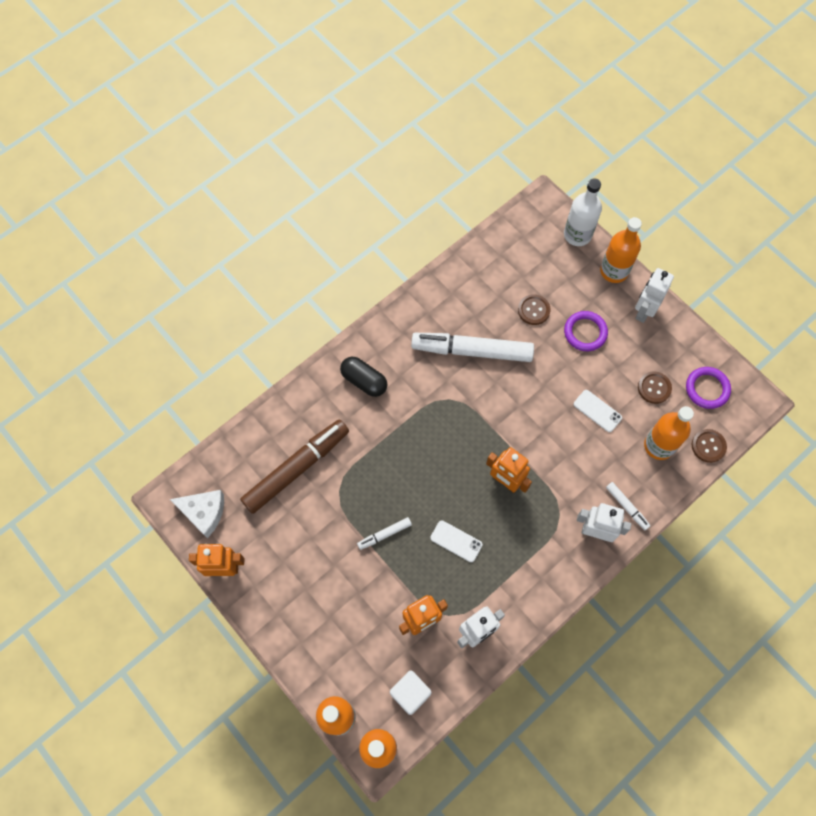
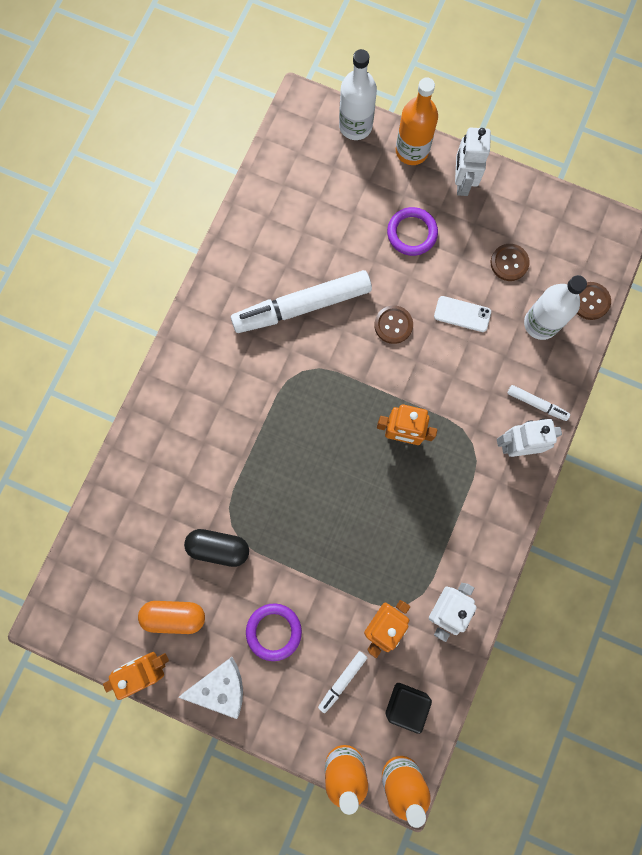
camera: 25 degrees left, 10 degrees up
(203, 512) = (96, 617): white cheese -> white cheese (220, 687)
(262, 539) = (174, 616): none -> orange capsule
(296, 468) = (174, 522): brown marker -> none
(364, 381) = (201, 392): black capsule -> black capsule (218, 548)
(384, 534) = (302, 550): white marker -> white marker (342, 680)
(410, 693) = (406, 704): white cube -> black cube
(456, 541) = (379, 522): white phone -> none
(533, 310) = (347, 232): brown button -> brown button (393, 325)
(659, 445) = (540, 323): orange bottle -> white bottle
(707, 389) = (563, 240): purple ring -> purple ring (274, 631)

